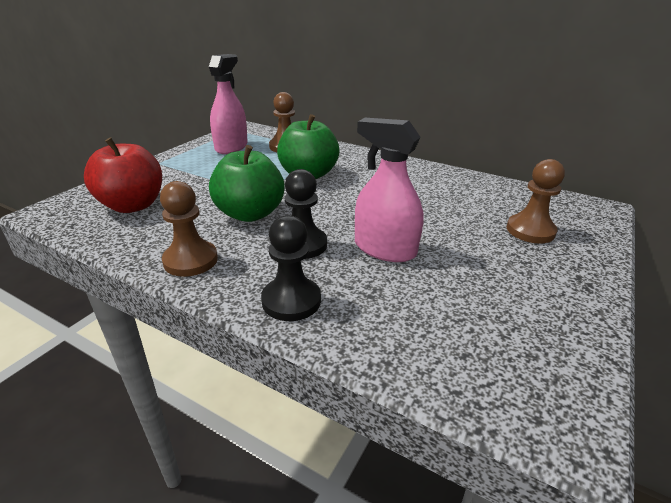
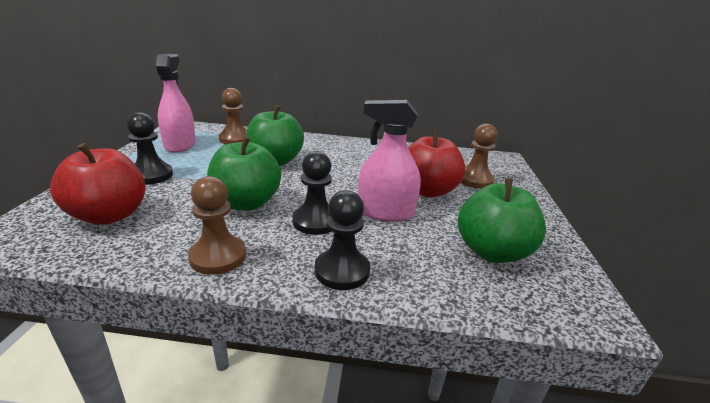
camera: 25 degrees left, 5 degrees down
(188, 174) = (151, 175): none -> black pawn
(455, 233) = (427, 191): none -> red apple
(480, 321) = (492, 252): none -> green apple

